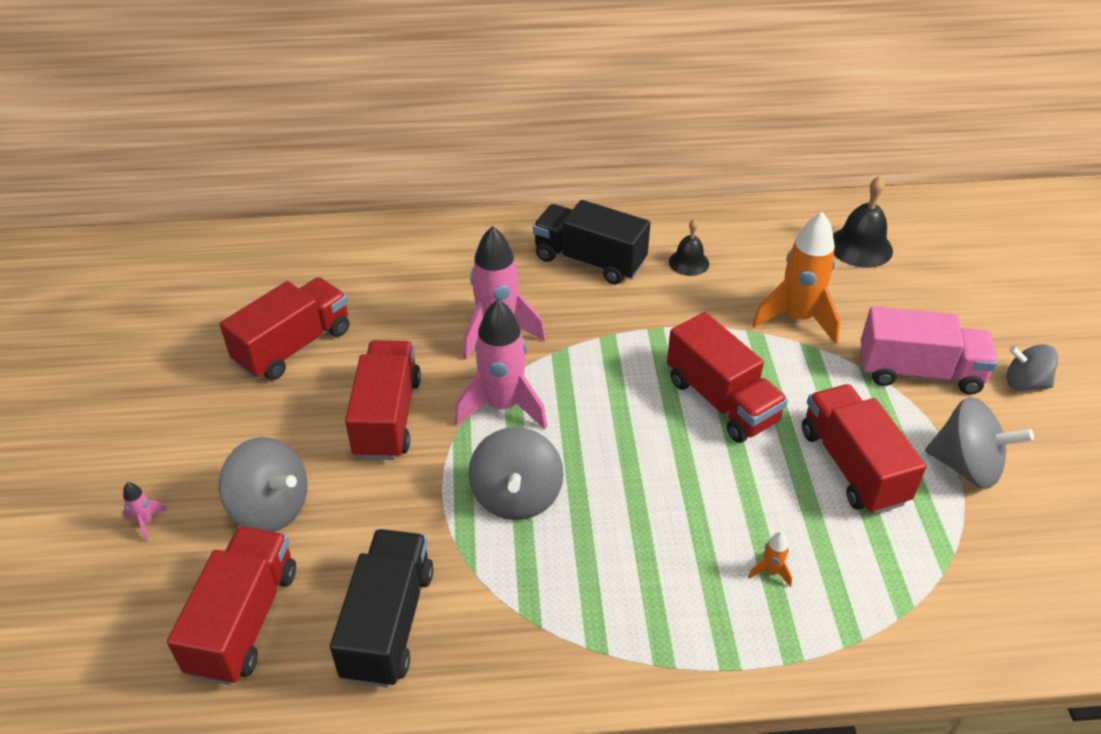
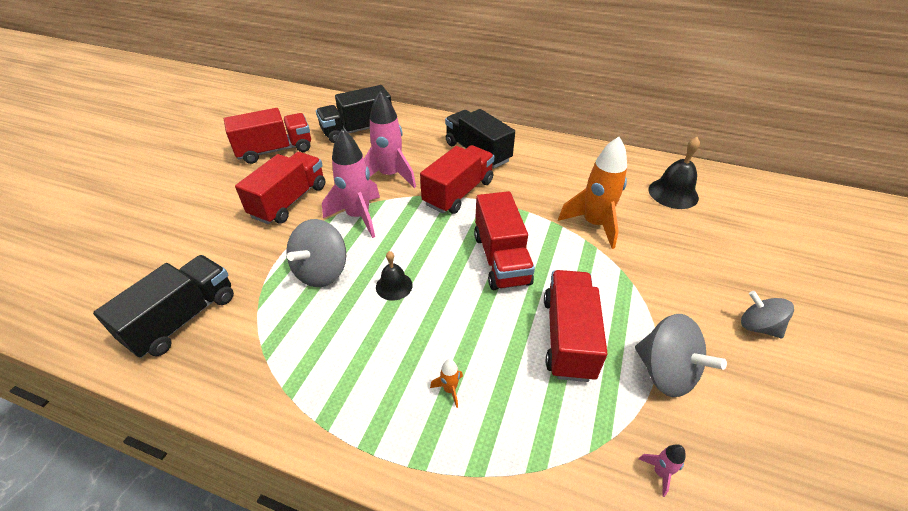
camera: 25 degrees right, 0 degrees up
(146, 522) = (122, 213): pink rocket -> pink rocket (660, 472)
(244, 621) = (114, 285): red truck -> red truck (458, 193)
(271, 508) = (186, 228): grey spinning top -> none
(392, 275) = (357, 130): none -> black truck
(688, 262) = (541, 170): black bell -> black bell (394, 286)
(919, 372) = (667, 289): pink truck -> none

